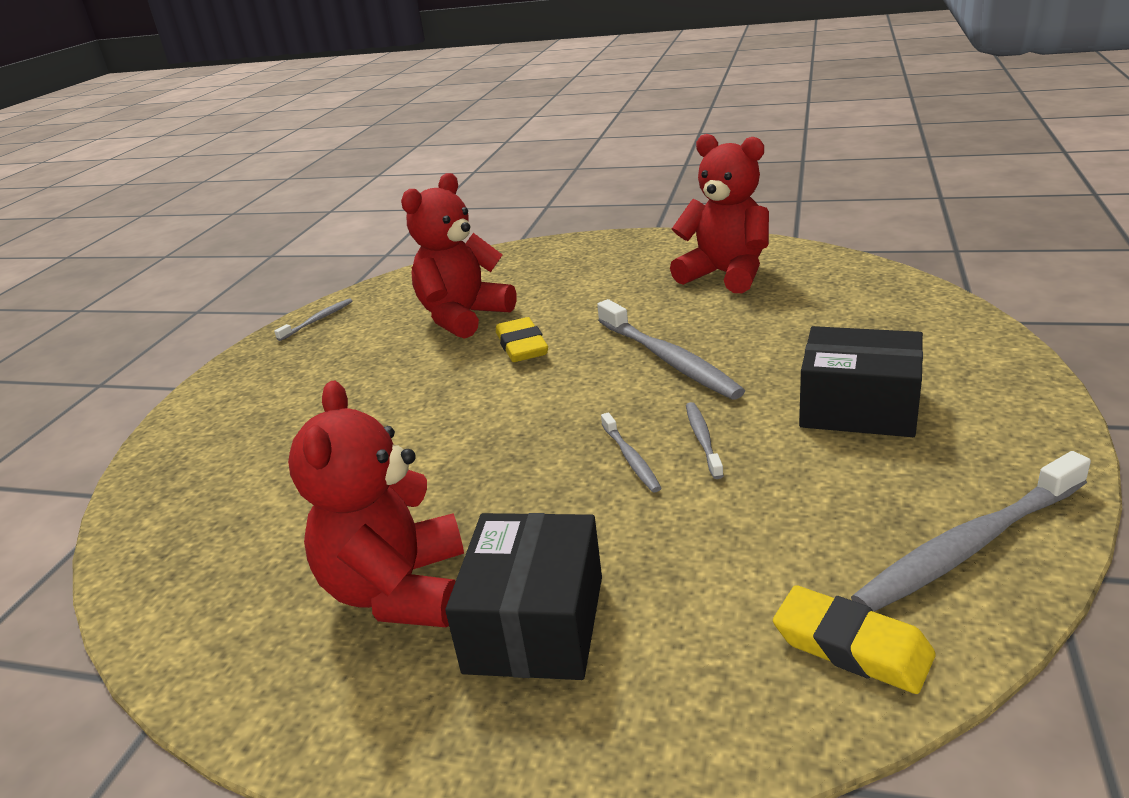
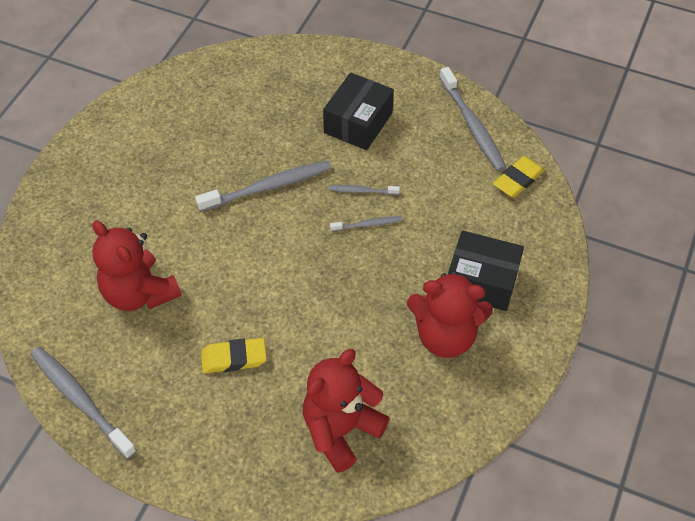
camera: 85 degrees left, 25 degrees up
(318, 320) = (80, 400): grey toothbrush -> grey toothbrush, size x1.97
(522, 346) = (209, 260): yellow eraser -> yellow eraser (234, 358)
(725, 275) = (164, 131): red teddy bear -> red teddy bear (341, 430)

